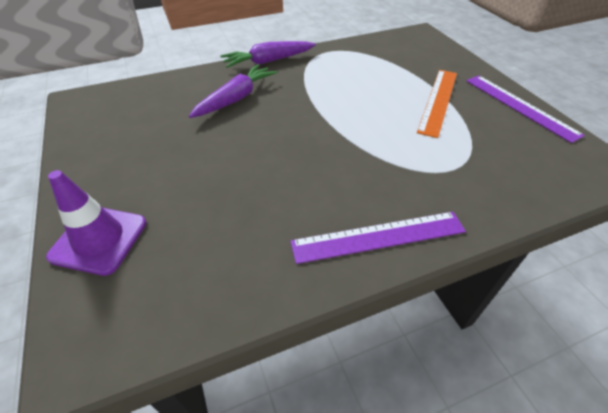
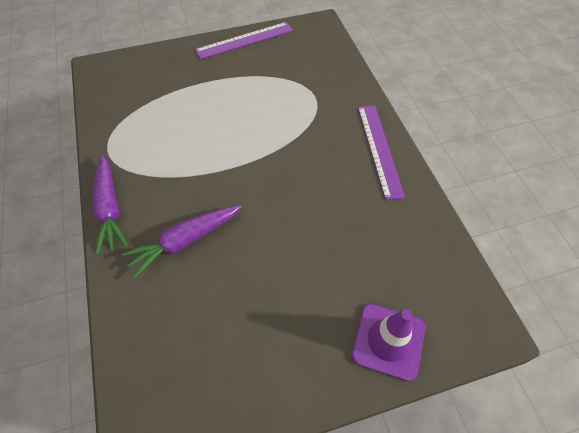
camera: 85 degrees left, 10 degrees up
(236, 98) = (185, 241): purple carrot -> purple carrot turned 75 degrees counterclockwise
(438, 101) = (226, 84): orange ruler -> none

